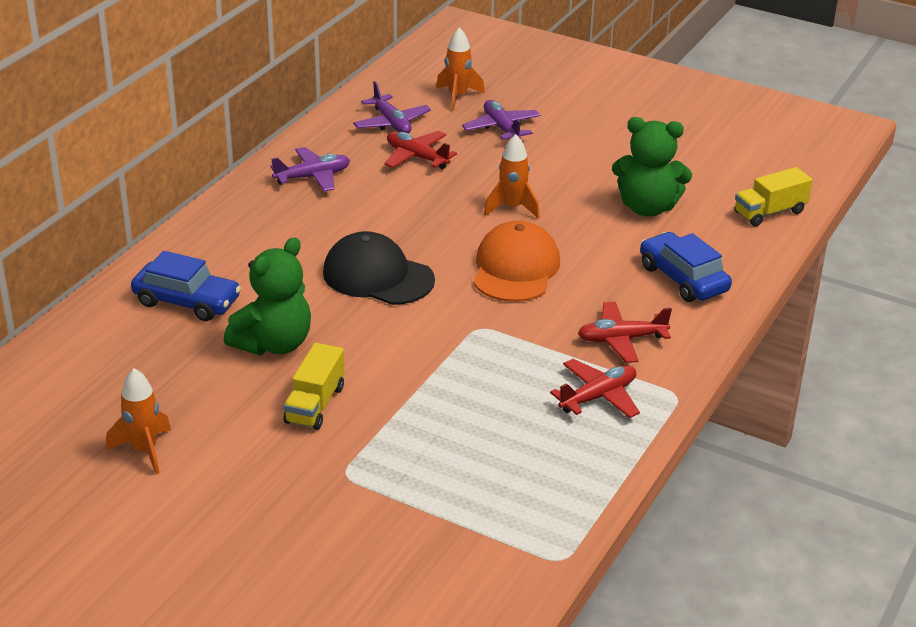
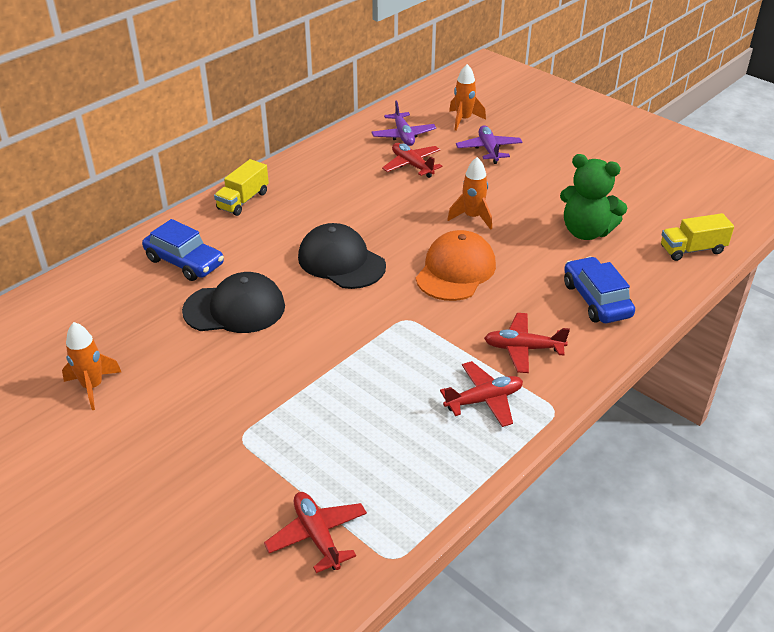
camera: 15 degrees right, 5 degrees up
(274, 344) = (235, 308): green teddy bear -> black cap
(313, 177) = (325, 171): purple plane -> none
(315, 404) = (244, 368): yellow truck -> yellow truck (243, 200)
(472, 553) = (317, 536): none -> red plane

